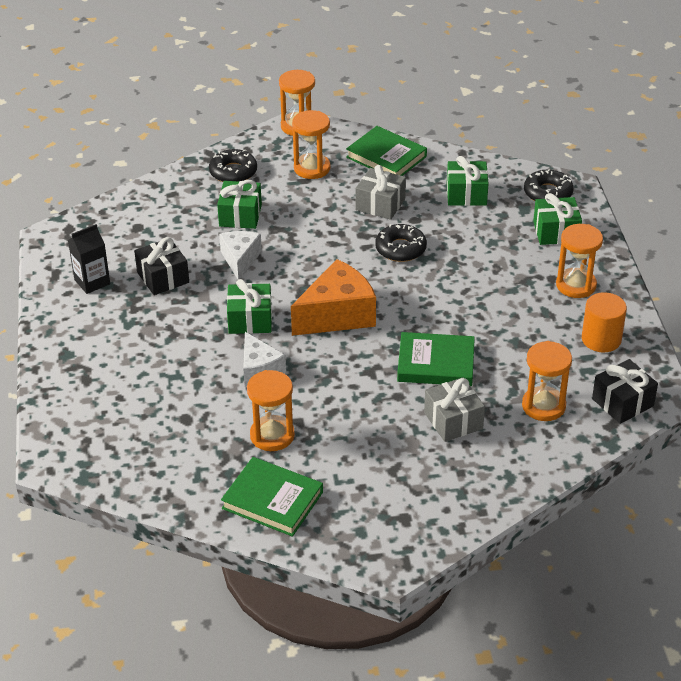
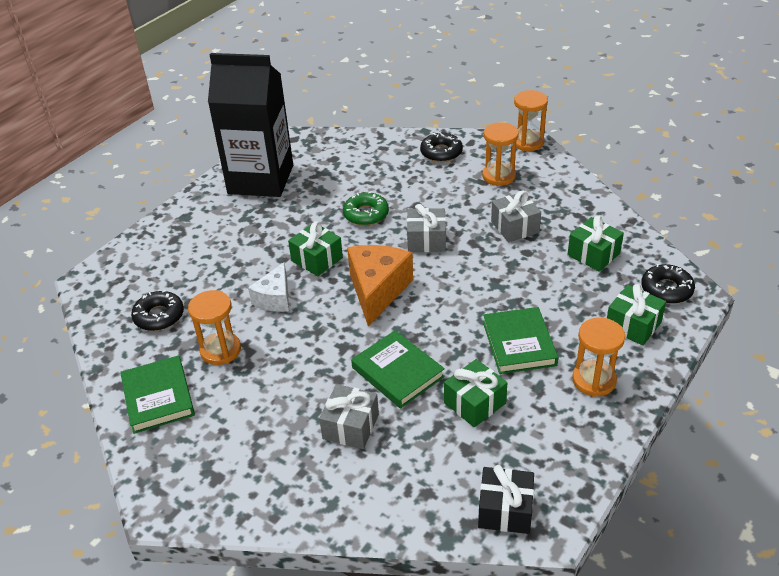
camera: 45 degrees right, 0 degrees up
(92, 282) = (261, 179): black carton -> black carton, size x2.47
(163, 277) = (304, 199): black gift -> none
(240, 215) = (406, 184): green gift -> green gift (475, 403)
(240, 260) = (366, 214): white cheese -> green donut
(323, 253) = (426, 240): none -> grey gift
(337, 315) = (377, 291): orange cheese -> orange cheese turned 90 degrees counterclockwise
(386, 157) = (565, 194): green book -> green book (519, 344)
(400, 249) = (487, 268): black donut -> black donut (159, 316)
(543, 406) = (434, 465): orange hourglass -> none
(601, 339) = (557, 441): orange cylinder -> none

